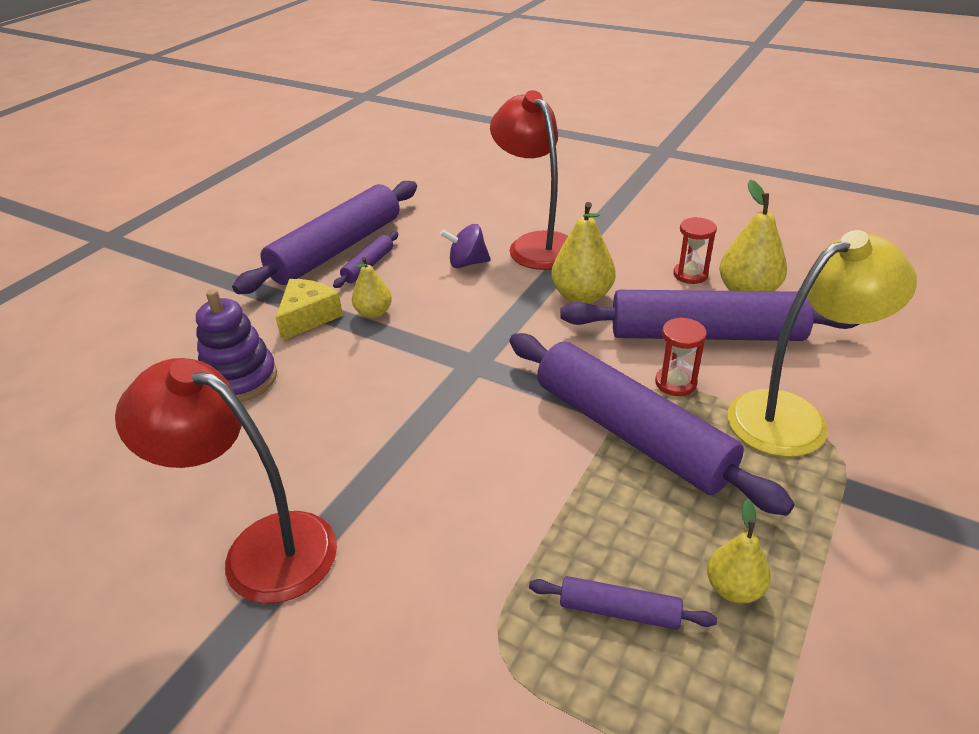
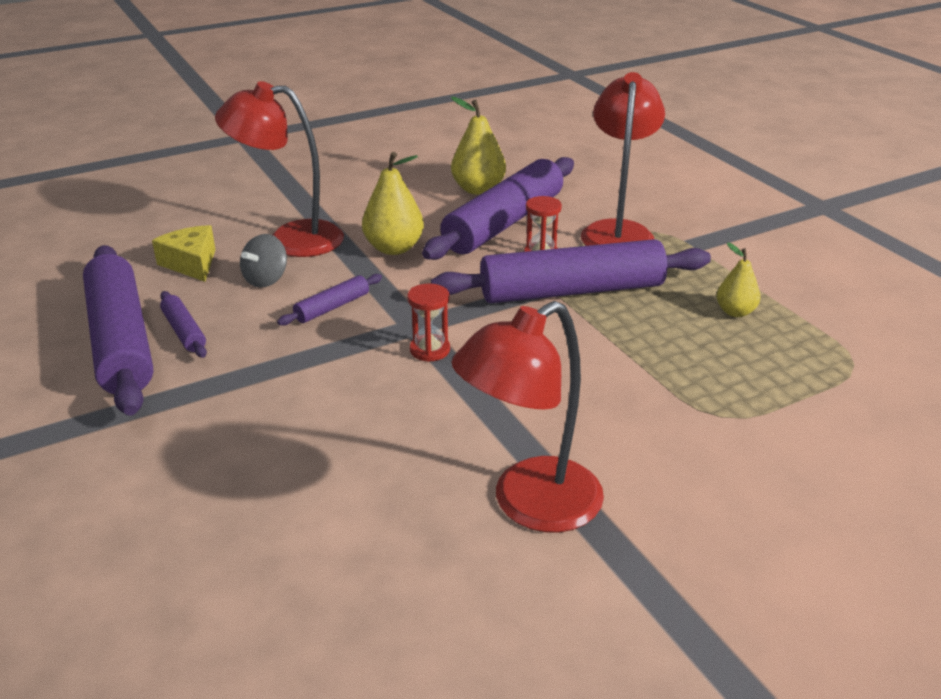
camera: 60 degrees left, 5 degrees down
(240, 379) = (270, 463): purple stacking toy -> none
(308, 317) = (221, 392): yellow cheese -> yellow cheese (191, 263)
(374, 313) = (271, 352): yellow pear -> none
(467, 263) = (266, 279): purple spinning top -> grey spinning top
(619, 610) = (722, 357): purple rolling pin -> purple rolling pin (332, 307)
(690, 275) = (429, 199): red hourglass -> red hourglass (430, 350)
(794, 416) = (617, 231): yellow lamp -> red lamp

